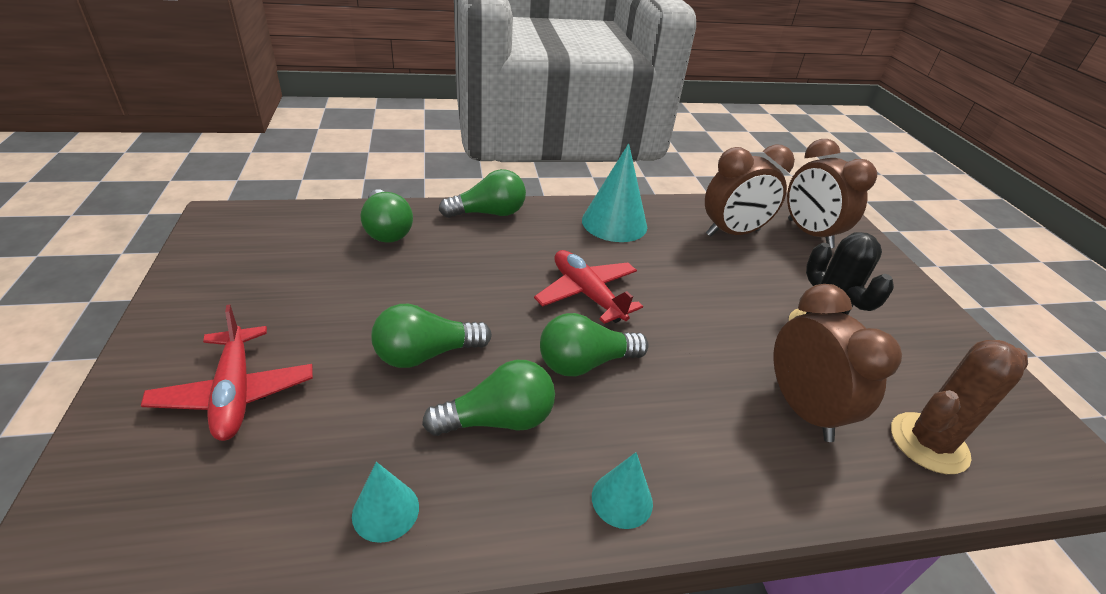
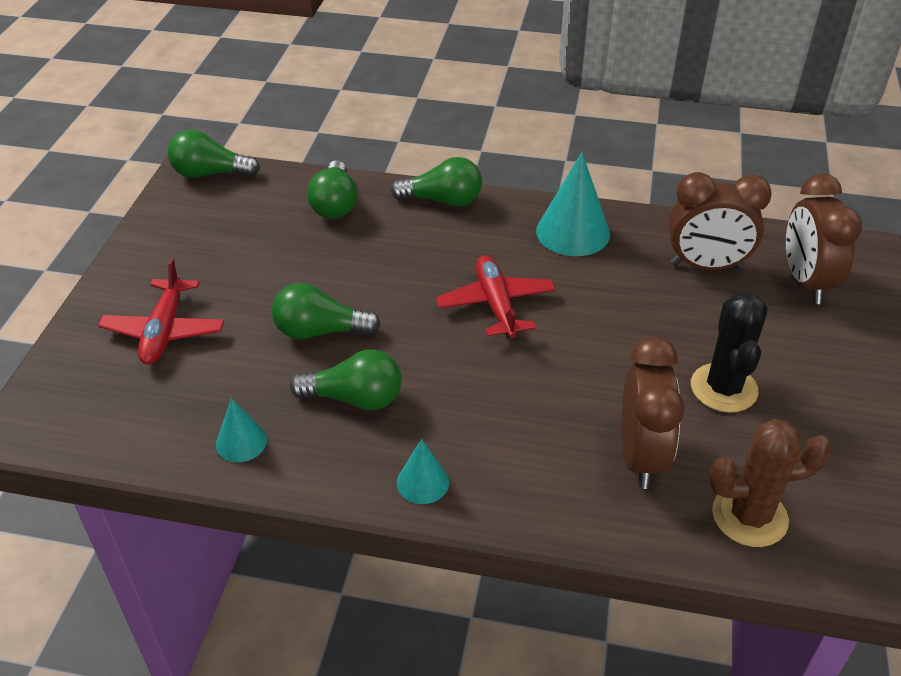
camera: 25 degrees right, 5 degrees up
(585, 363) = (456, 369): green light bulb -> green light bulb (210, 173)

